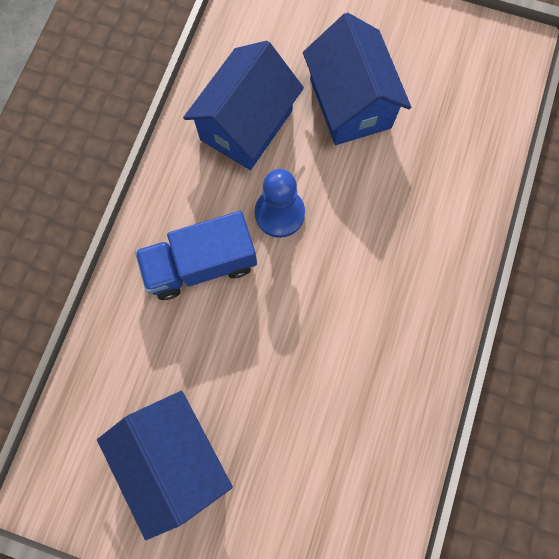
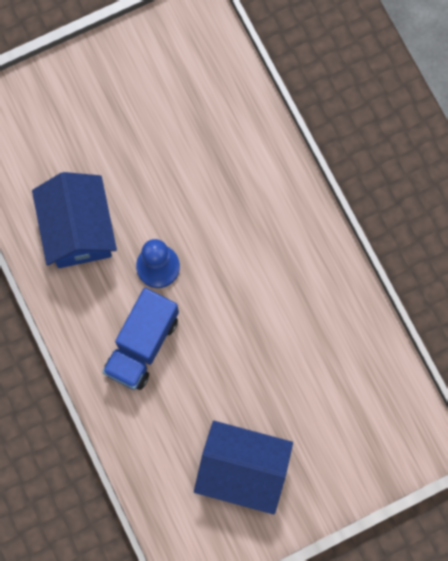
camera: 45 degrees left, 0 degrees up
(350, 103) = (131, 152): blue house -> none

